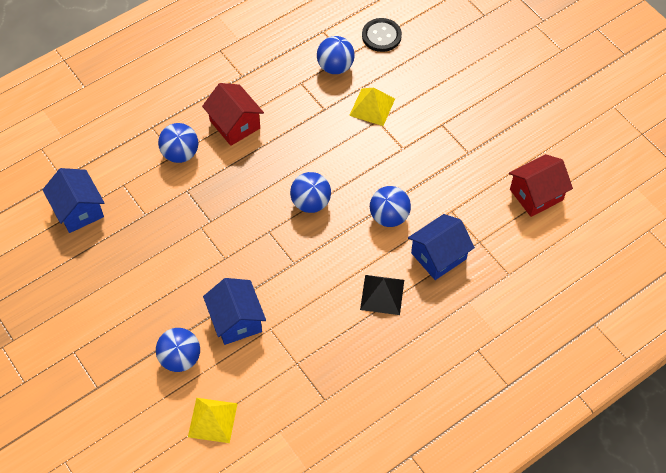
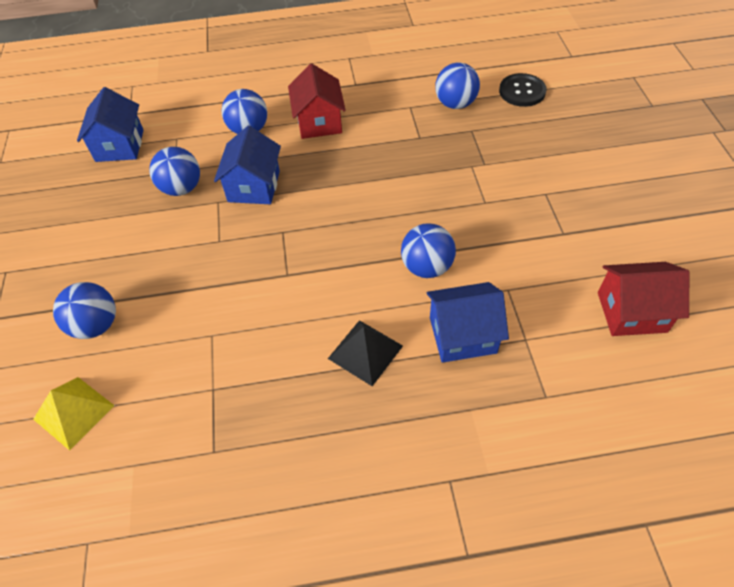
camera: 30 degrees right, 5 degrees down
(236, 320) = (183, 310): blue house -> blue house (254, 186)
(311, 203) = (347, 220): blue ball -> blue ball (182, 188)
(372, 107) = (473, 151): yellow pyramid -> none

